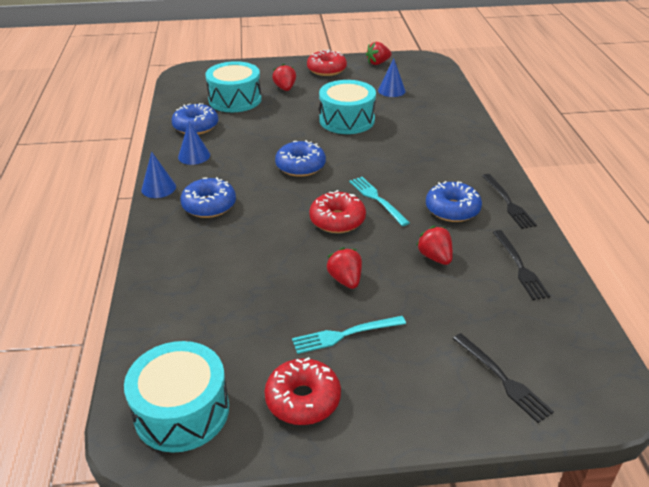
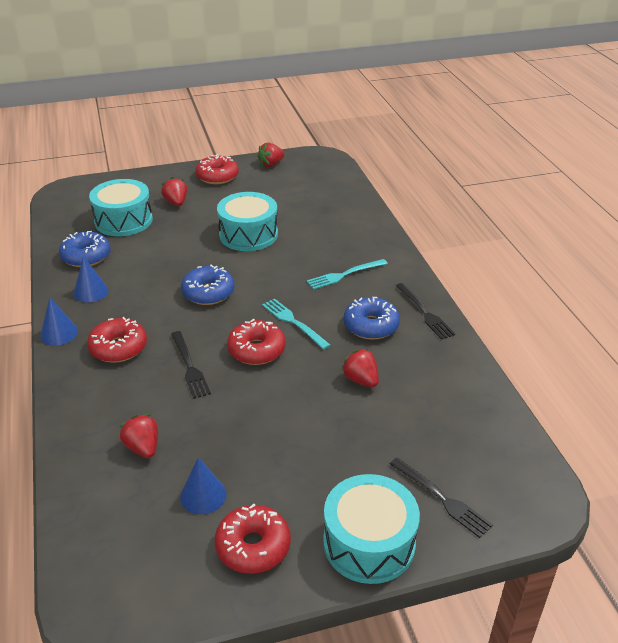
camera: 10 degrees left, 0 degrees up
(182, 411) = (133, 576): turquoise drum -> turquoise drum (369, 543)
(209, 205) = (118, 348): blue donut -> red donut
(344, 334) = (283, 473): turquoise fork -> turquoise fork (344, 275)
(345, 280) = (275, 414): red strawberry -> red strawberry (143, 447)
(391, 90) = (290, 196): blue cone -> blue cone (203, 495)
(520, 267) = (444, 380): black fork -> black fork (189, 366)

